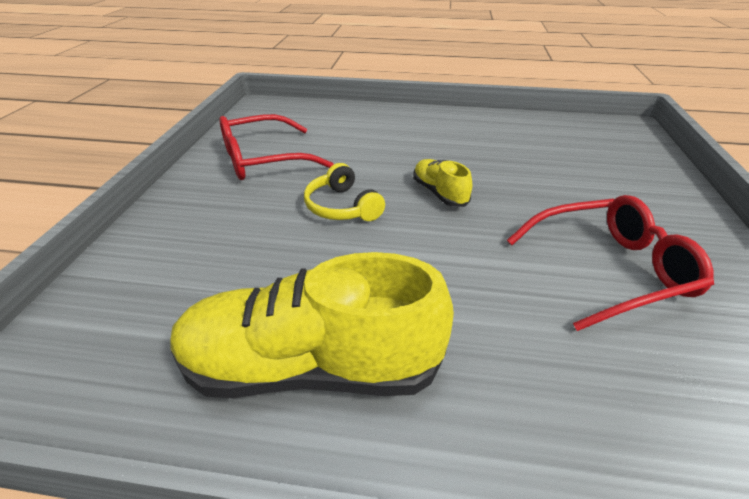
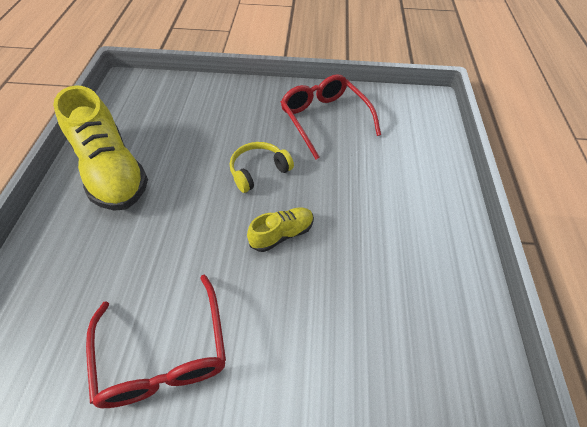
camera: 85 degrees right, 15 degrees up
(310, 367) = (112, 171): yellow shoe -> yellow shoe turned 150 degrees clockwise

